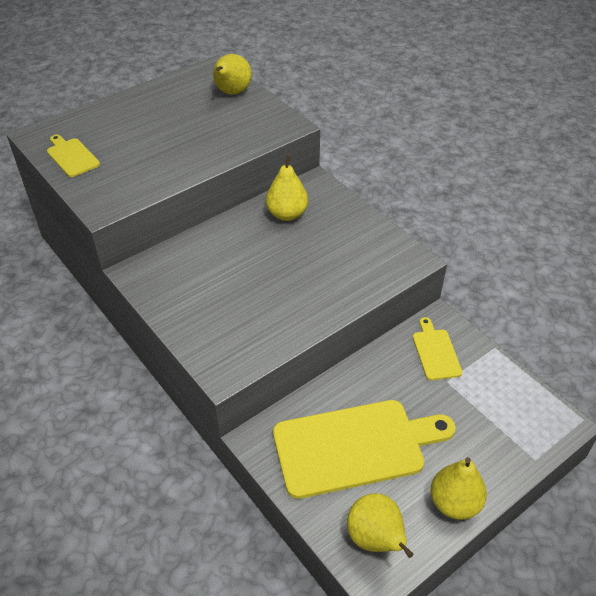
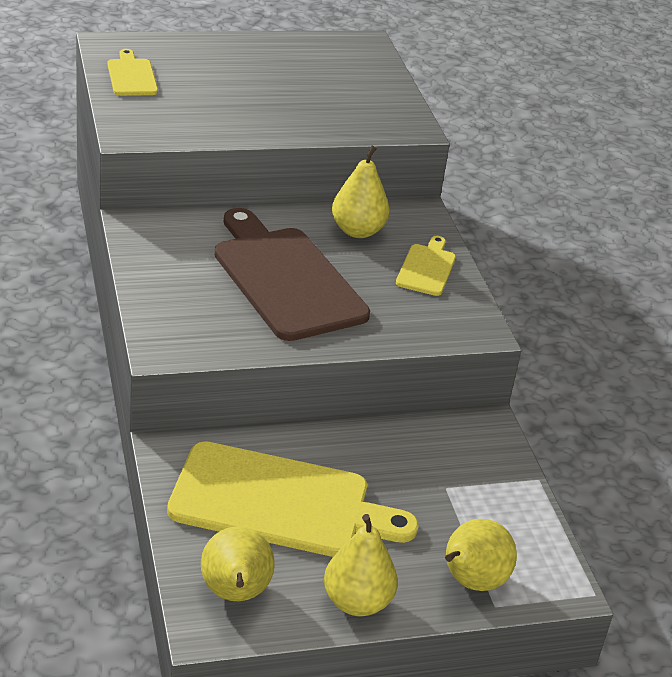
camera: 20 degrees right, 10 degrees down
(232, 93) = (369, 73): yellow pear -> yellow pear (471, 582)
(267, 274) = (286, 279): none -> brown cutting board
(435, 352) = (456, 454): yellow cutting board -> yellow cutting board (427, 268)

